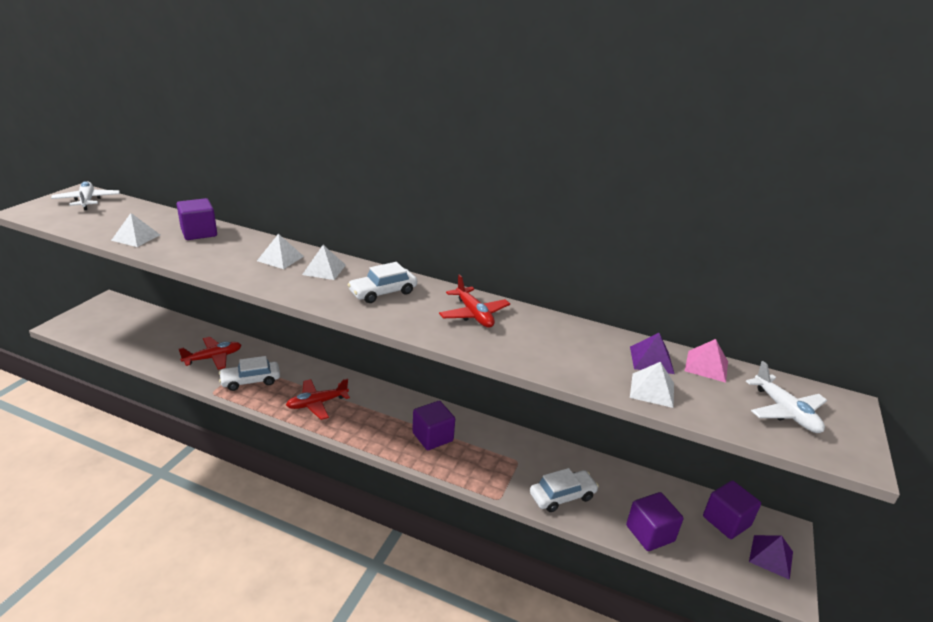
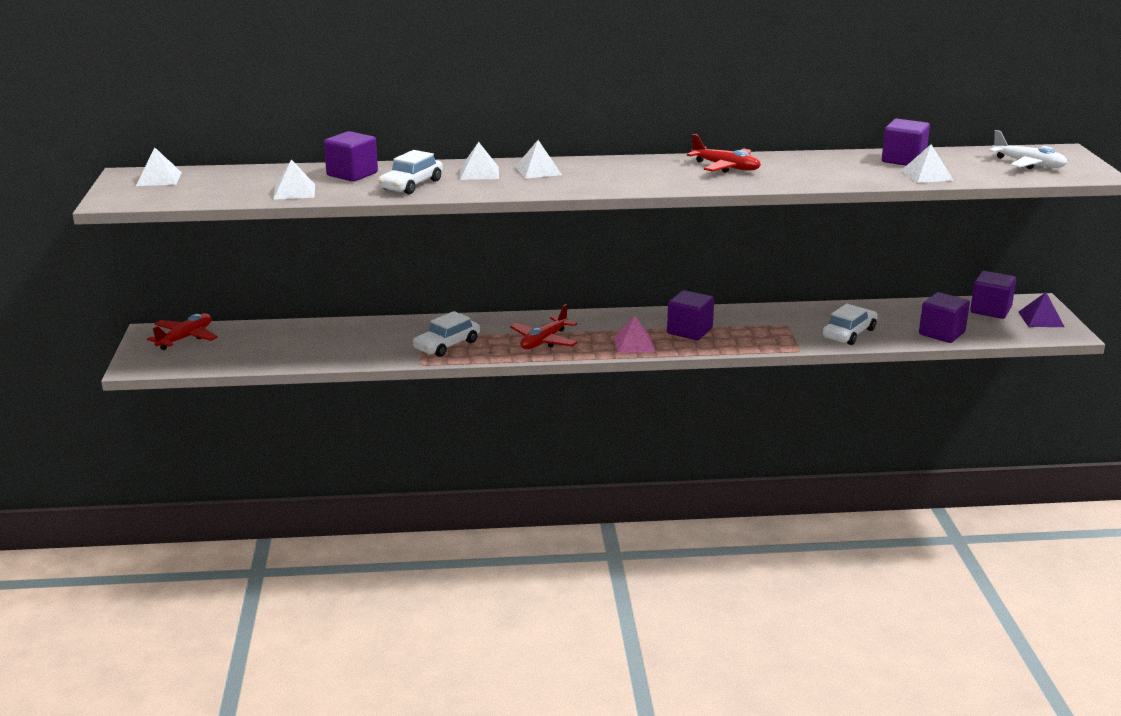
camera: 25 degrees left, 5 degrees down
(87, 201) = (159, 179): white plane -> white pyramid
(213, 358) = (374, 341): red plane -> red plane (185, 338)
(383, 292) = (622, 172): white car -> white car (411, 185)
(651, 360) = (903, 160): purple pyramid -> purple cube
(706, 366) = (946, 154): pink pyramid -> pink pyramid (634, 344)

